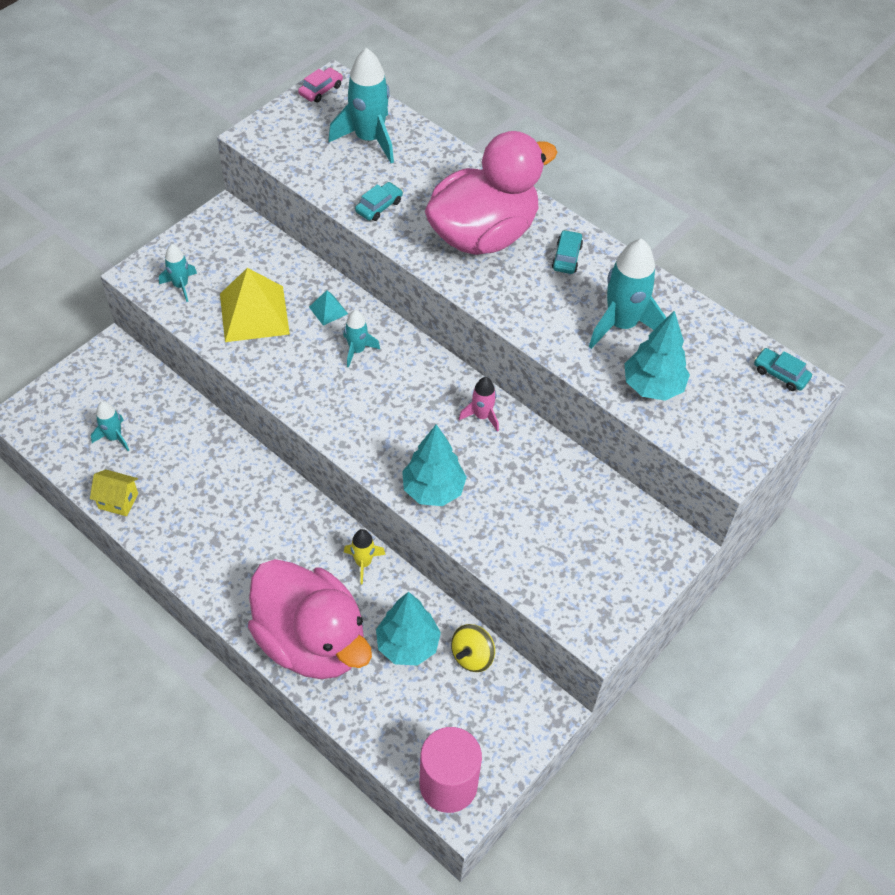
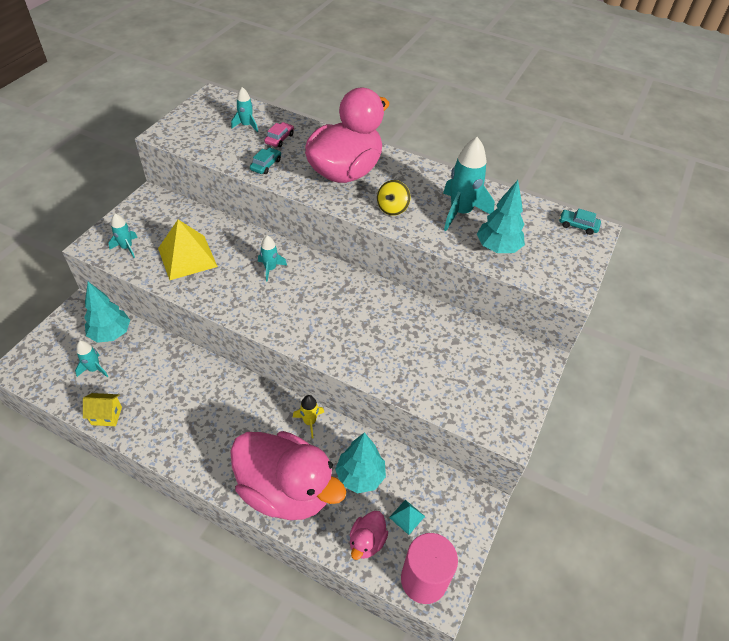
camera: 15 degrees left, 5 degrees down
(321, 90) = (204, 101): pink car -> pink car (279, 139)
(328, 310) = (242, 246): turquoise pyramid -> turquoise pyramid (407, 517)
(369, 139) = (246, 125): turquoise rocket -> turquoise rocket, size x0.54
(393, 724) = (367, 541): none -> pink duck
(433, 490) = (355, 354): turquoise tree -> turquoise tree (111, 334)
(472, 656) = (410, 473): yellow spinning top -> yellow spinning top (392, 208)
(482, 416) = (373, 297): pink rocket -> none
(566, 257) = (407, 177): turquoise car -> none

